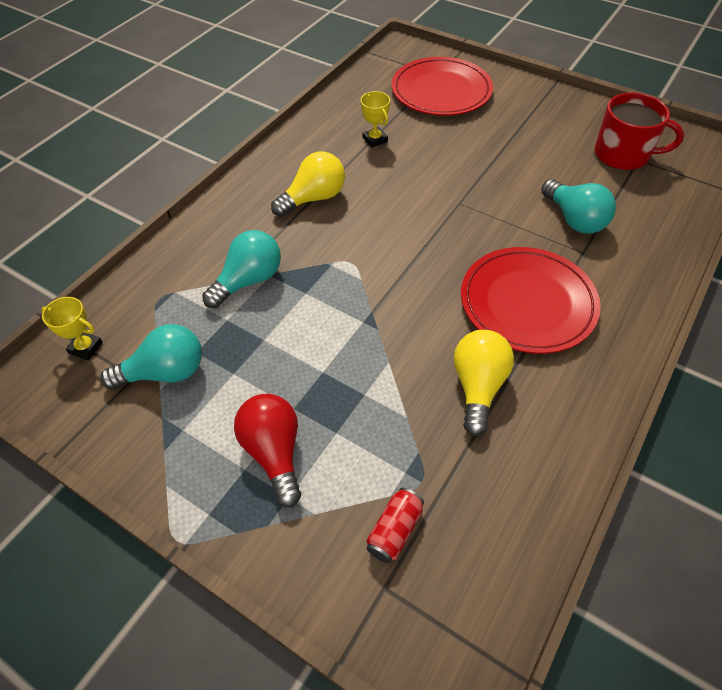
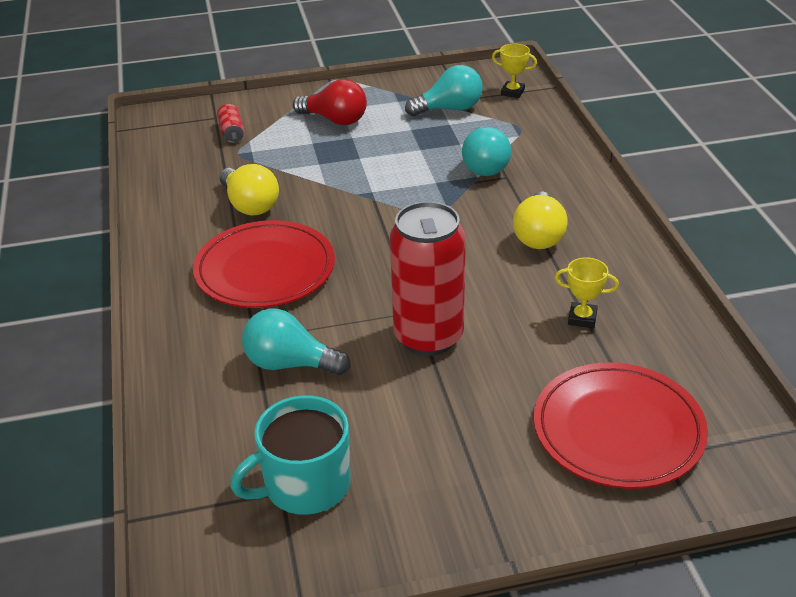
camera: 135 degrees right, 15 degrees down
(85, 348) = (512, 92): yellow trophy -> yellow trophy turned 45 degrees clockwise
(165, 372) = (449, 109): turquoise light bulb -> turquoise light bulb turned 135 degrees counterclockwise
(472, 183) = (428, 337): none -> red can
(623, 155) = (305, 485): red mug -> turquoise mug

